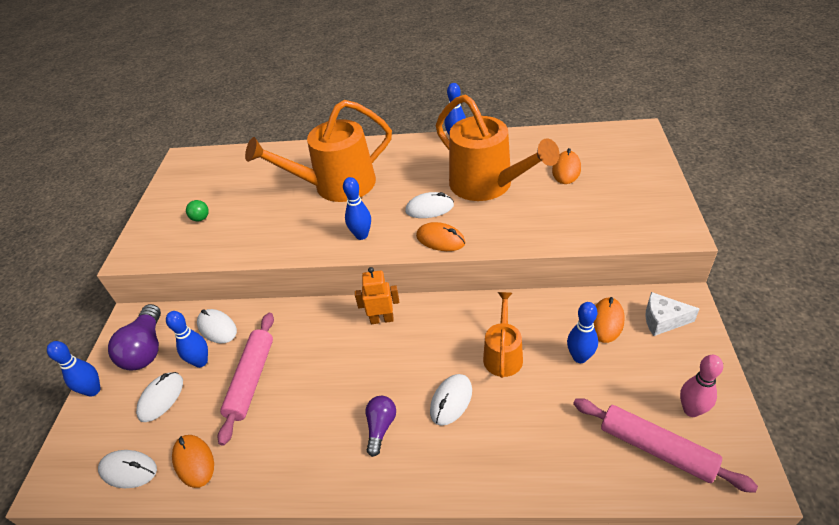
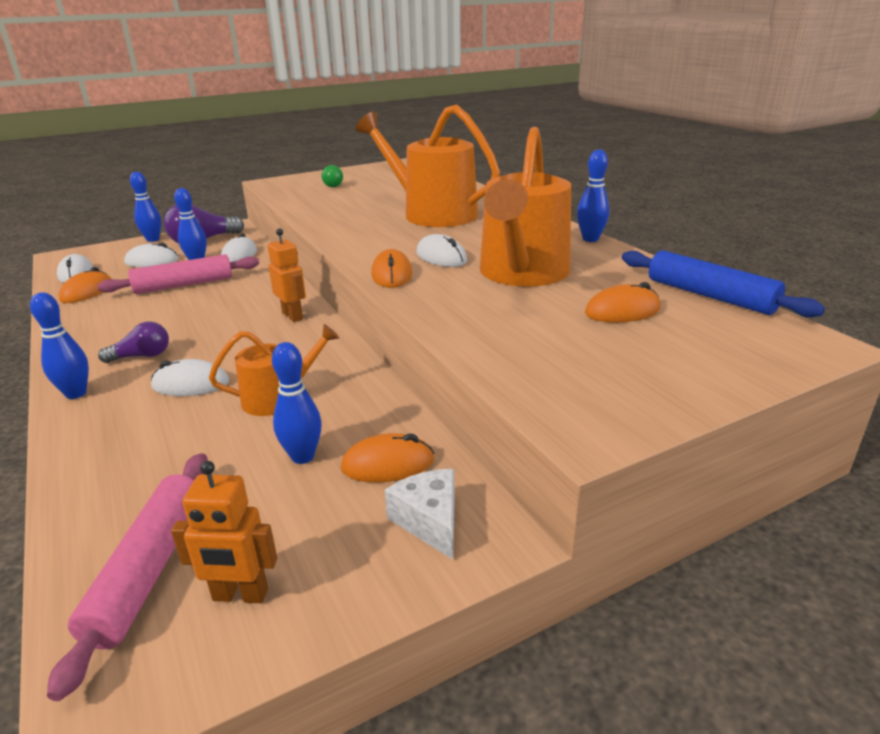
camera: 55 degrees right, 15 degrees down
(361, 235) = (364, 241): blue bowling pin -> blue bowling pin (76, 393)
(568, 135) = (710, 296): none -> blue rolling pin
(691, 410) = (240, 595): pink bowling pin -> orange robot

